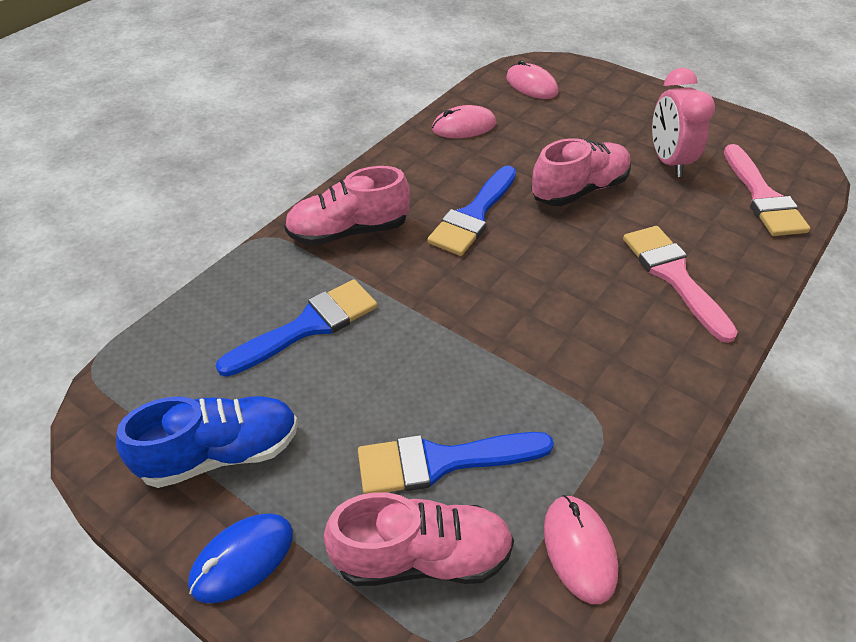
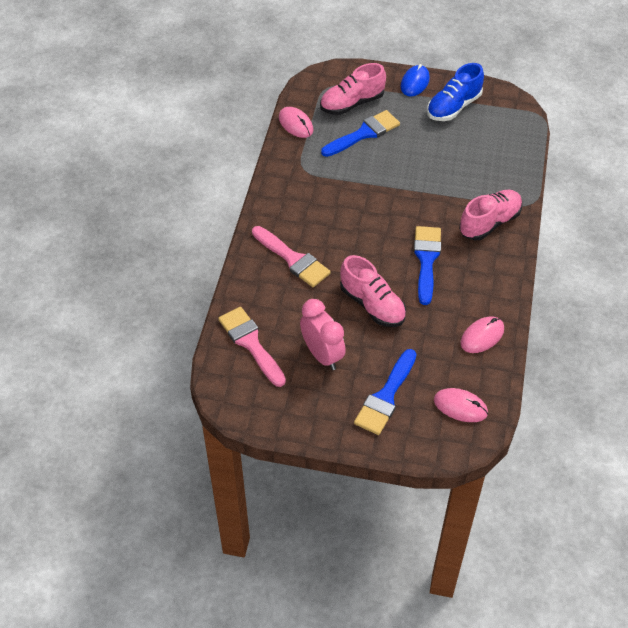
camera: 155 degrees right, 5 degrees up
(308, 326) = (464, 165): blue brush -> blue brush (386, 397)
(579, 190) = (372, 305): pink shoe -> pink shoe turned 75 degrees counterclockwise

